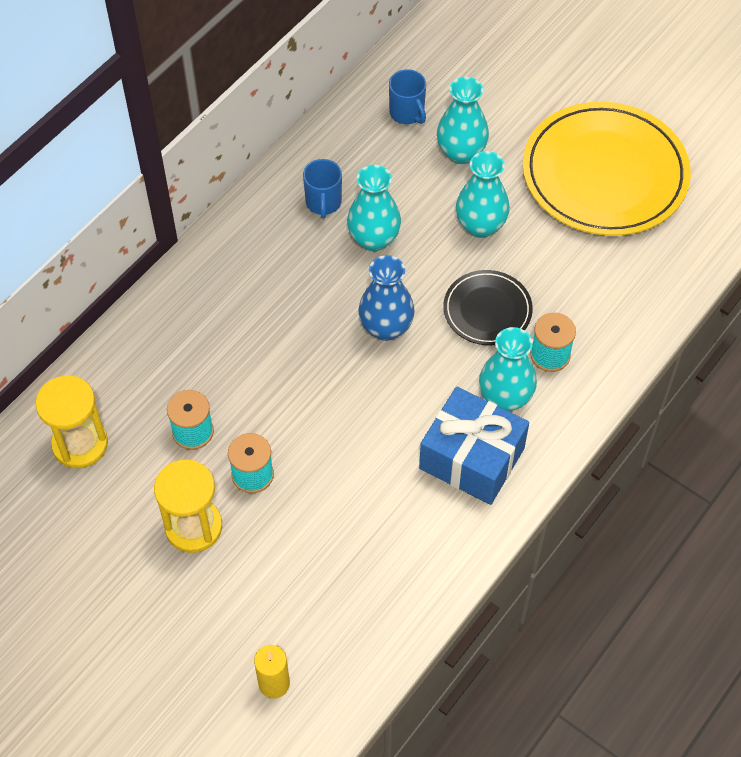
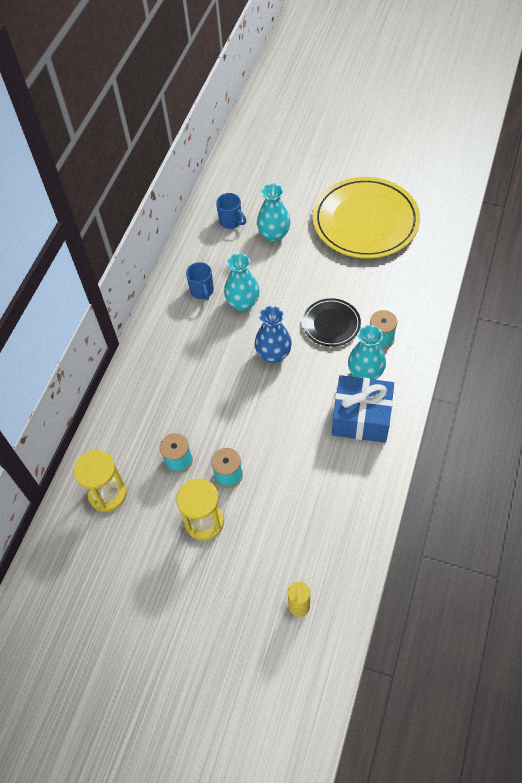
camera: 15 degrees left, 0 degrees up
(480, 225) = (305, 275): turquoise vase -> none

